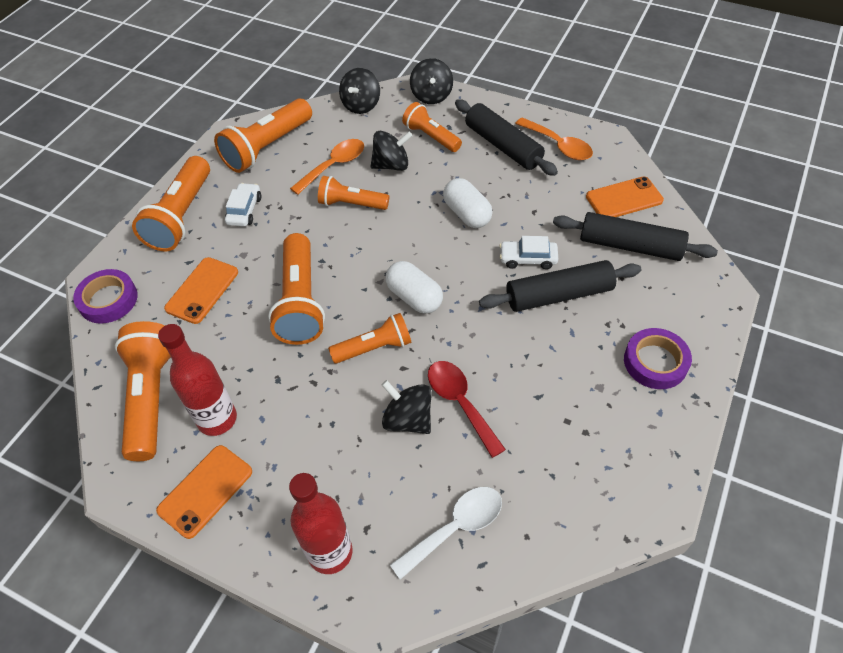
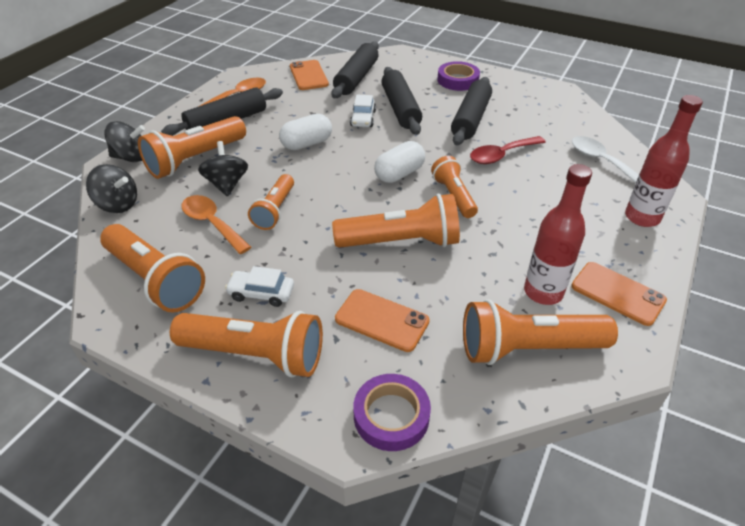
camera: 90 degrees left, 10 degrees down
(408, 419) = (520, 179): black spinning top -> none
(431, 136) = (195, 159): orange flashlight -> orange flashlight, size x1.60
(545, 373) = (471, 119): none -> black rolling pin

